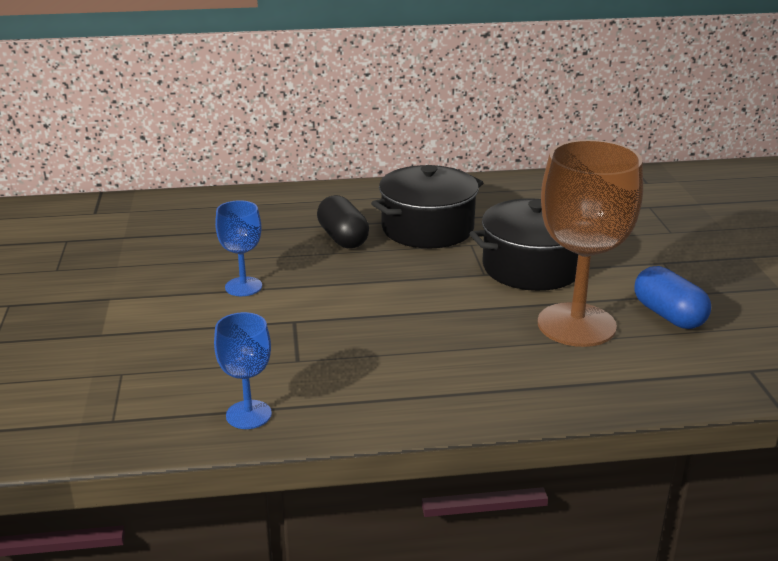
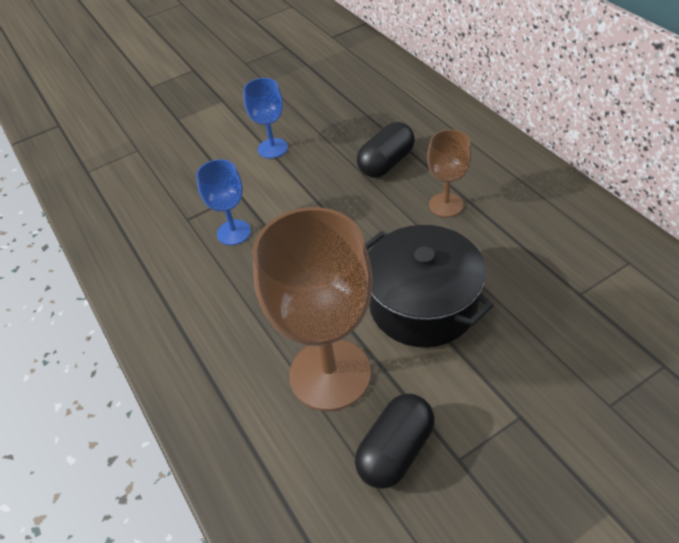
camera: 70 degrees right, 20 degrees up
(248, 415) = (111, 225): blue goblet -> blue goblet (233, 232)
(427, 228) = (446, 205): black pot -> brown goblet
(668, 315) = (395, 450): blue capsule -> black capsule

